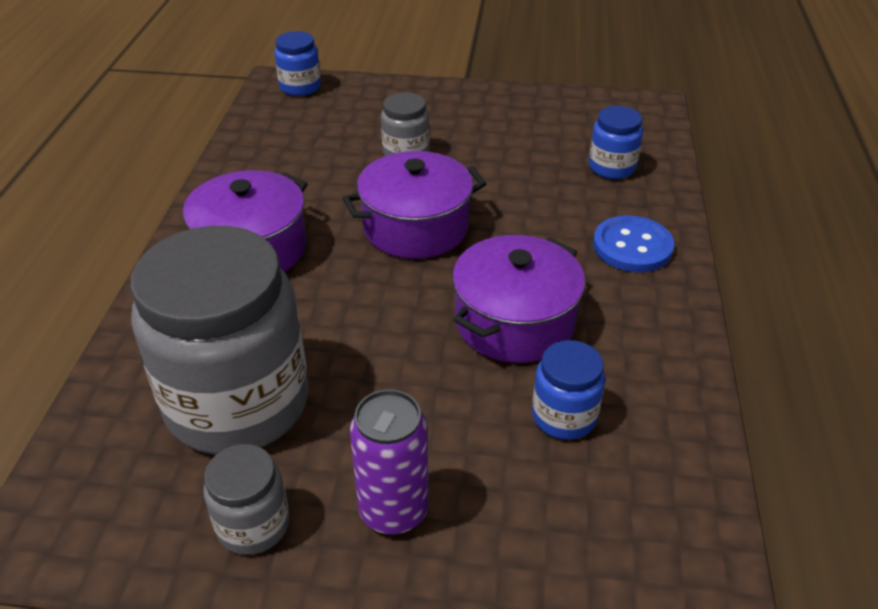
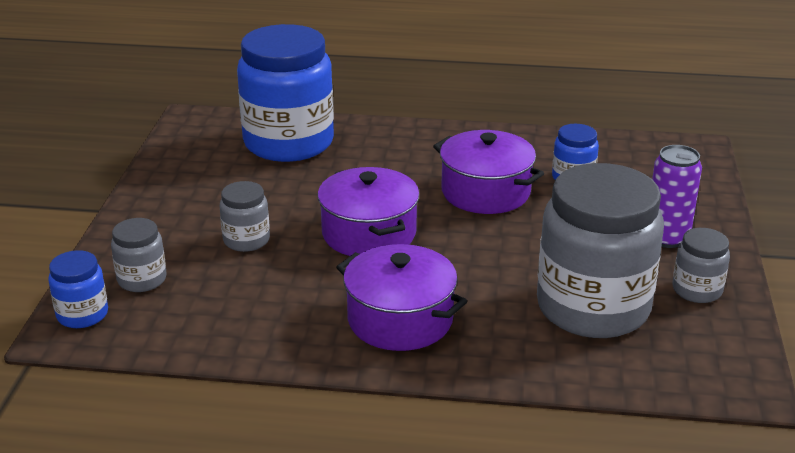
camera: 90 degrees left, 10 degrees down
(346, 107) = (142, 279): none -> grey jar
(611, 167) = (288, 143): blue jar -> blue jar, size x2.23
(632, 246) = (396, 143): blue button -> none

